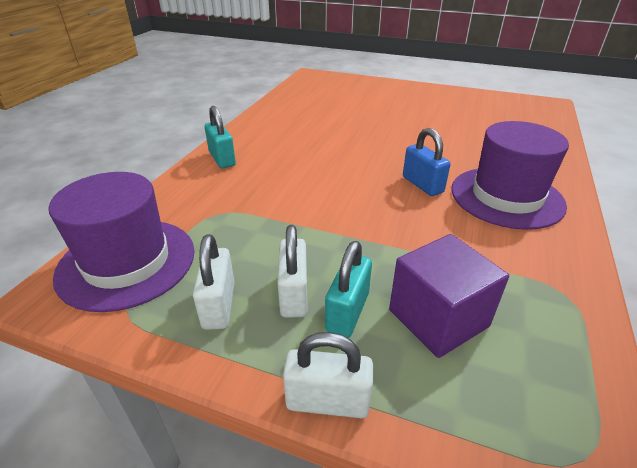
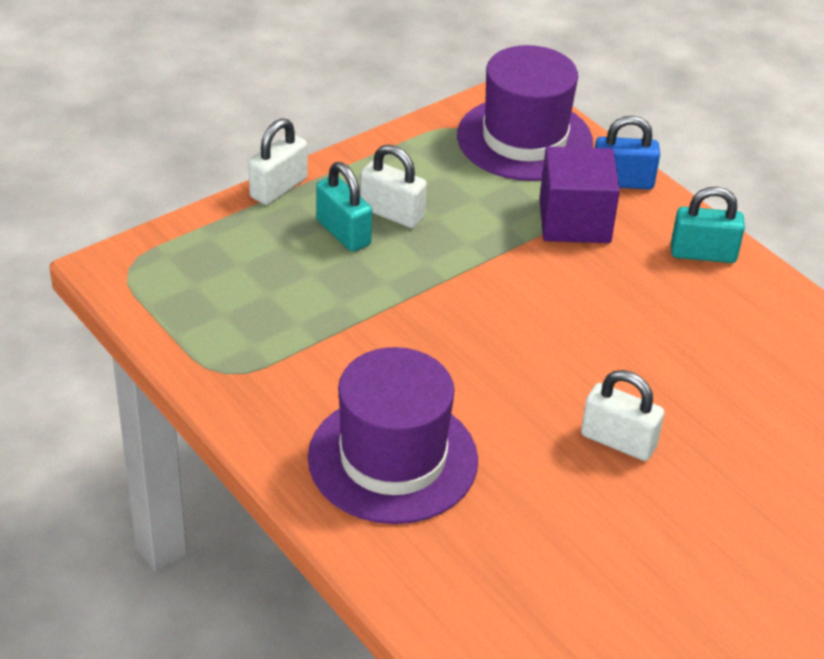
camera: 120 degrees right, 5 degrees up
(219, 305) = (418, 171): white padlock -> white padlock (618, 441)
(422, 185) = (487, 399): blue padlock -> blue padlock (622, 182)
(438, 318) = (286, 277): purple cube -> purple cube (574, 221)

